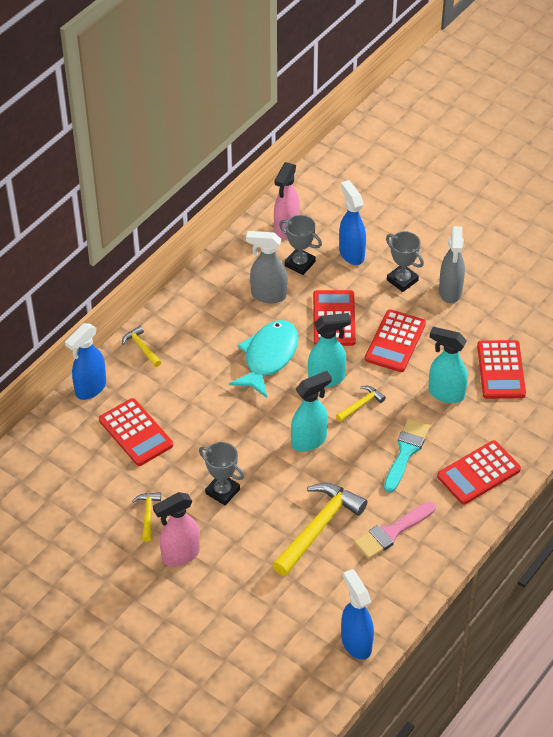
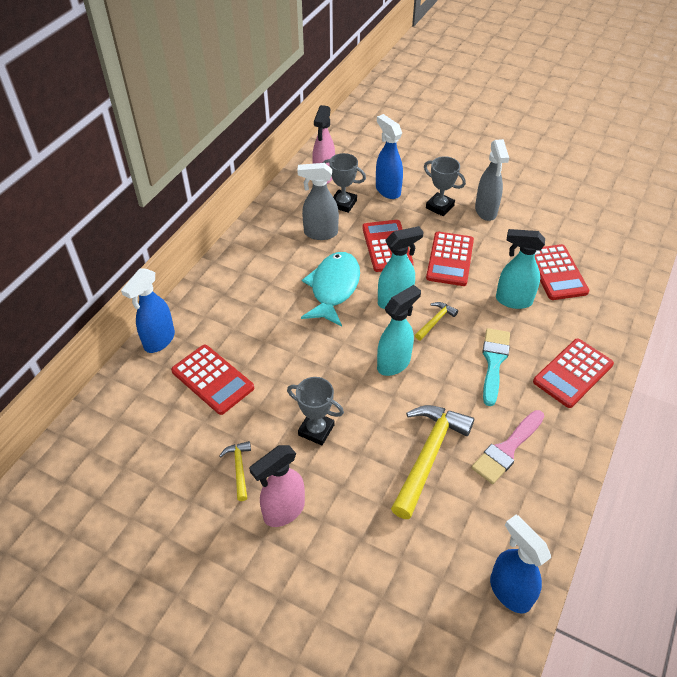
camera: 10 degrees left, 0 degrees up
(141, 347) = (206, 294): yellow hammer -> none

